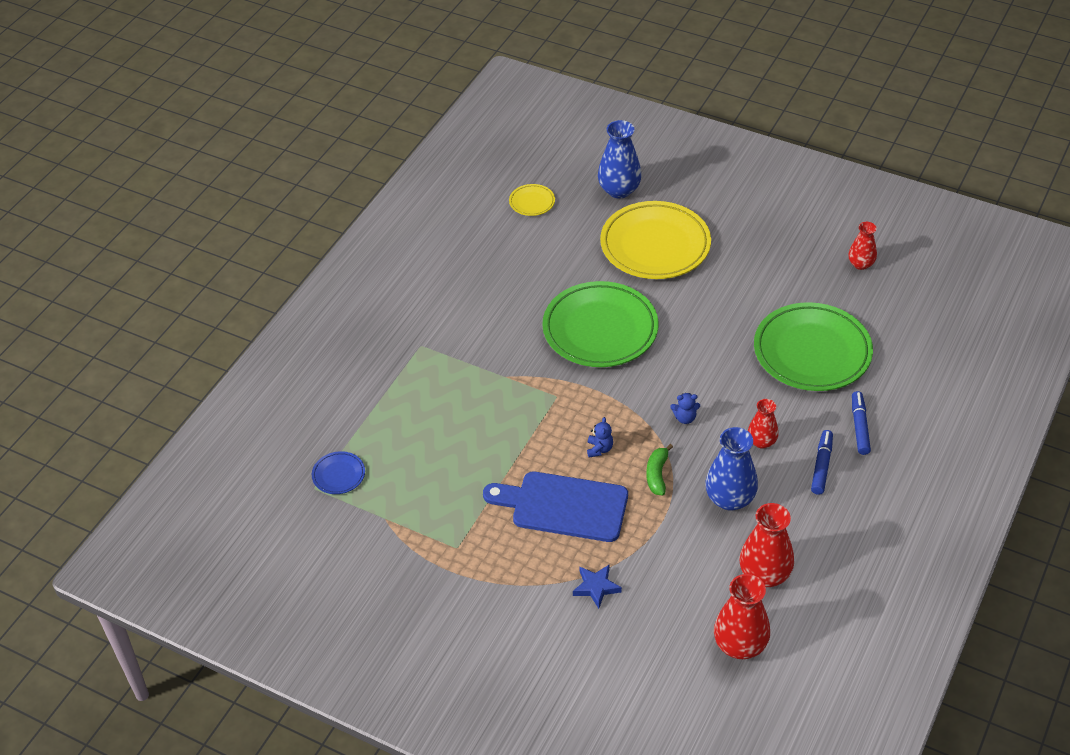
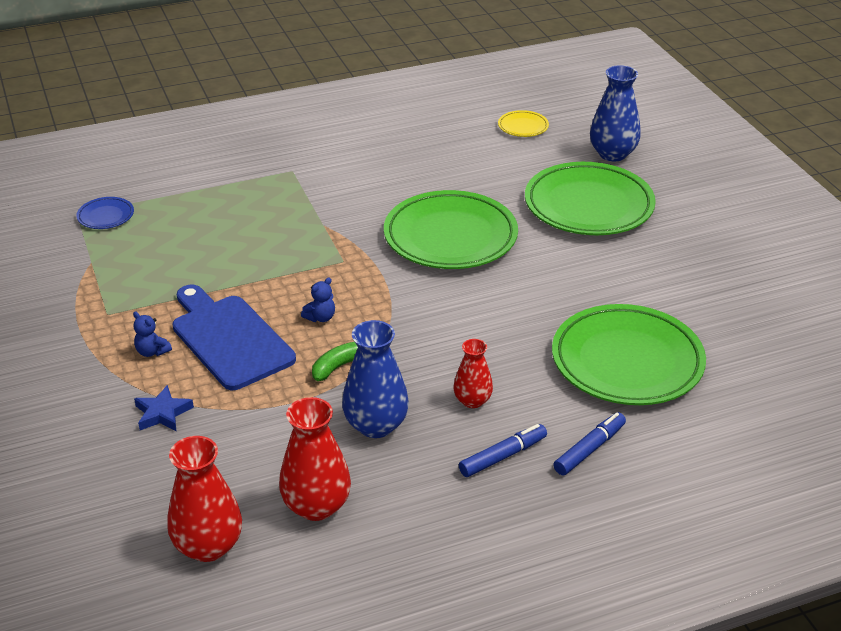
camera: 40 degrees right, 10 degrees down
(655, 245) = (588, 206): yellow plate -> green plate
(685, 418) = (428, 340): blue teddy bear -> blue teddy bear (152, 352)
(860, 264) = (781, 322): red vase -> none

